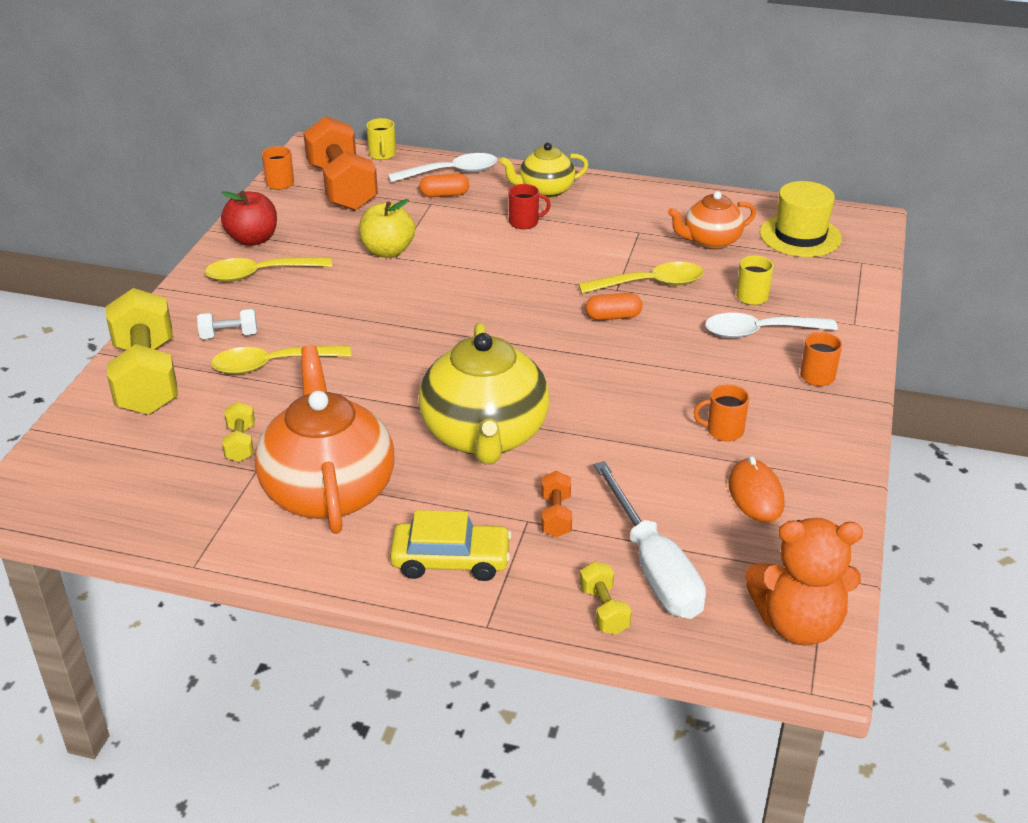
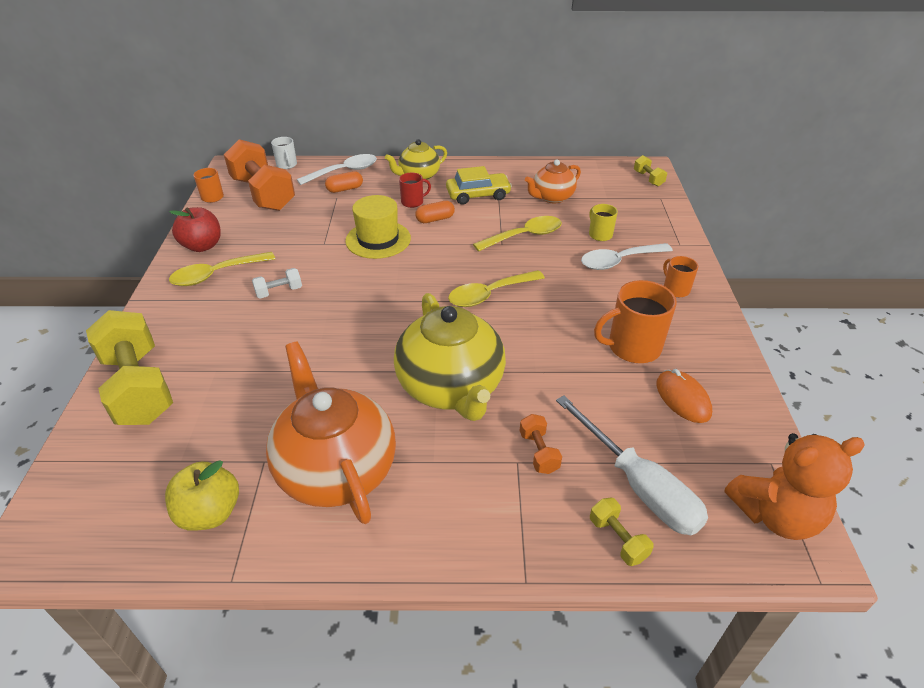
camera: 15 degrees left, 5 degrees up
(229, 335) = (204, 333): white dumbbell -> white dumbbell (279, 291)
(240, 443) = (242, 436): yellow dumbbell -> yellow dumbbell (648, 179)
(271, 365) = (249, 355): yellow spoon -> yellow spoon (489, 294)
(382, 155) = (287, 165): yellow mug -> white mug
(387, 251) = (316, 240): yellow apple -> yellow apple (210, 513)
(451, 560) = (468, 517): yellow car -> yellow car (478, 195)
(613, 317) = (509, 266): orange capsule -> orange capsule (435, 219)
(723, 430) = (632, 347): orange mug -> orange mug, size x1.80
(800, 236) = (610, 185): yellow hat -> yellow hat (378, 239)

